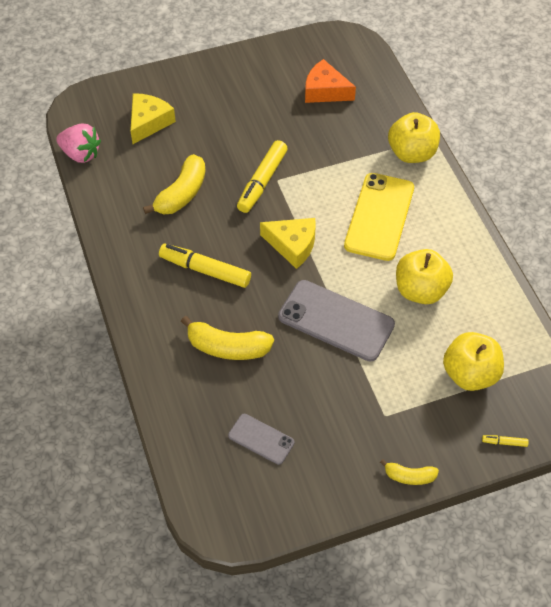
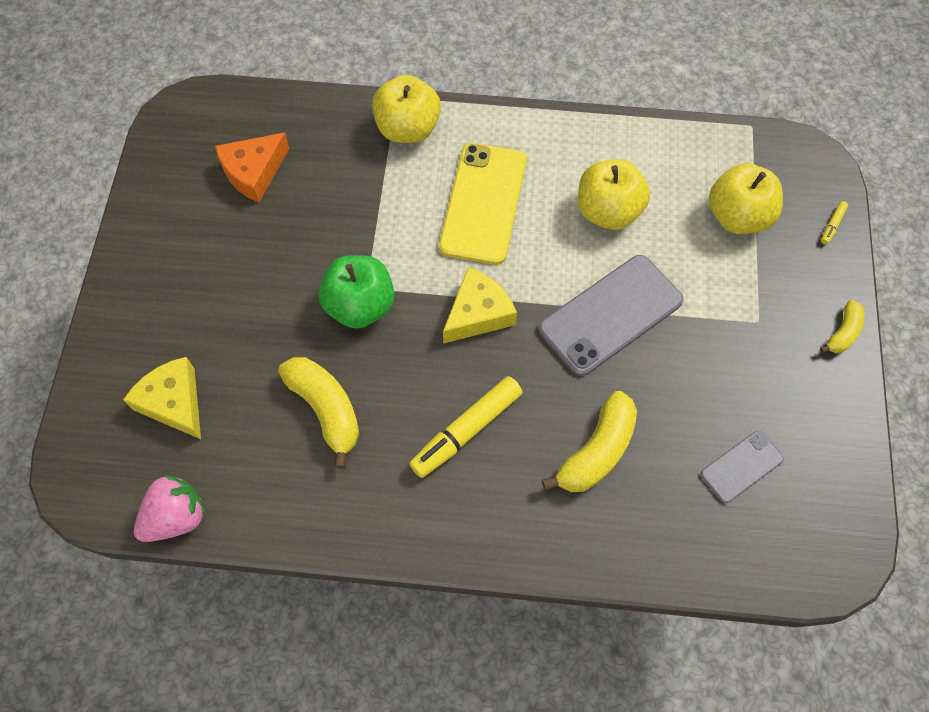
camera: 65 degrees left, 10 degrees up
(262, 182) = (360, 305): yellow marker -> green apple
(379, 216) = (483, 203): yellow phone -> yellow phone turned 60 degrees clockwise

